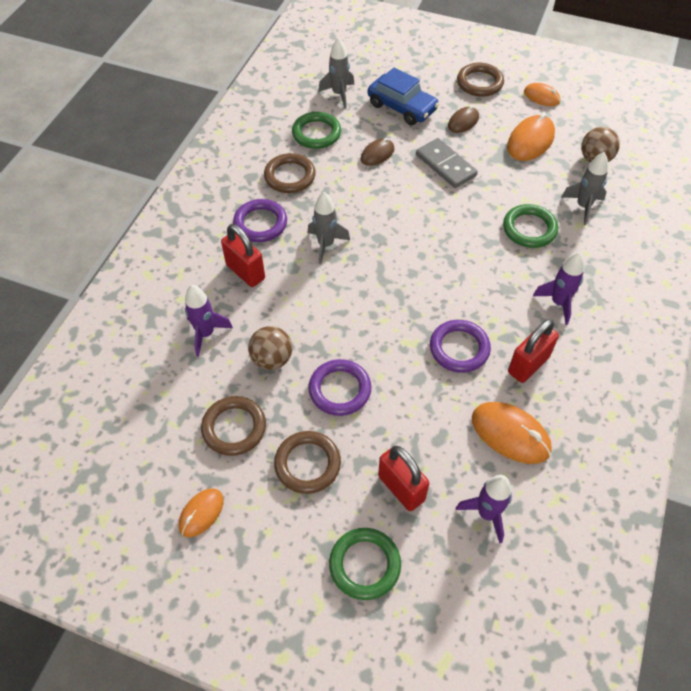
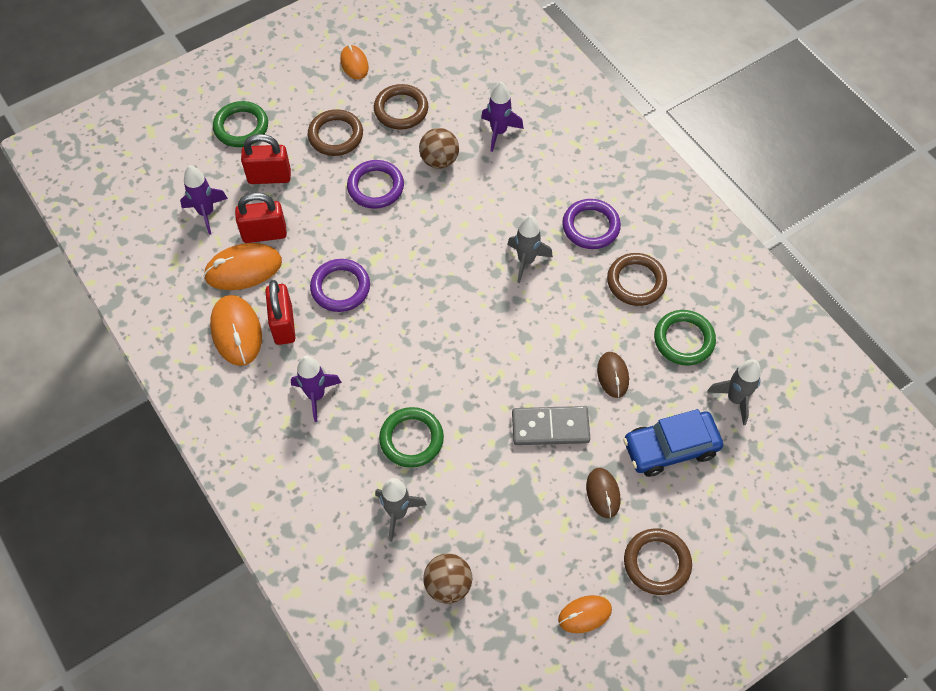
camera: 125 degrees right, 5 degrees up
(245, 272) = (542, 187): red padlock -> red padlock (264, 234)
(530, 141) = (523, 540): orange mouse -> orange mouse (236, 332)

